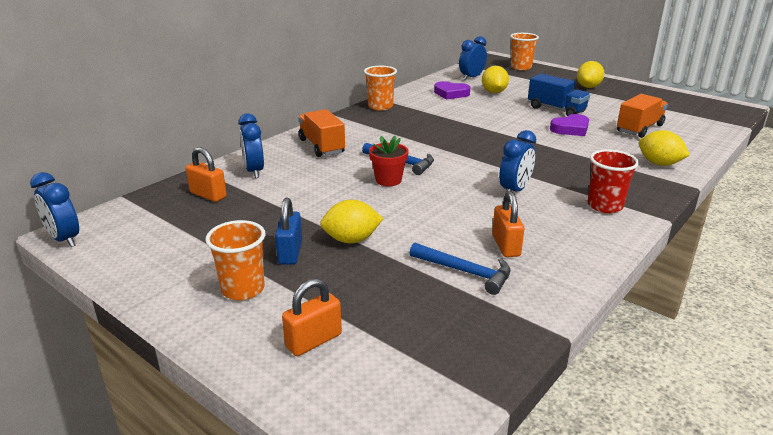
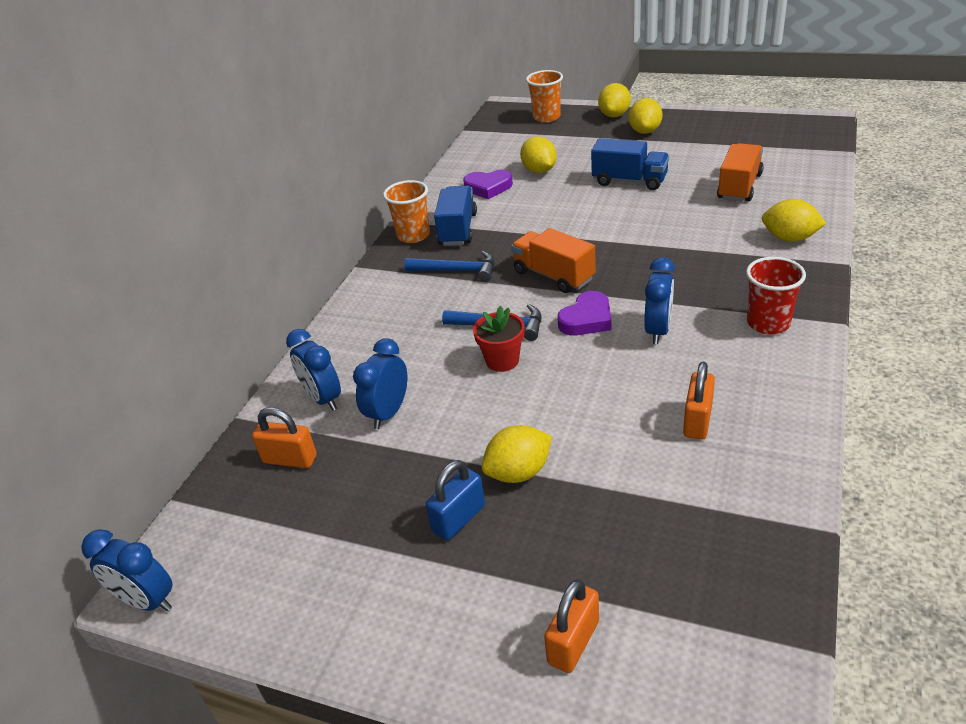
camera: 15 degrees left, 10 degrees up
(243, 289) = (439, 596): orange cup -> none
(290, 252) = (459, 518): blue padlock -> blue padlock turned 60 degrees clockwise
(321, 146) = (382, 328): orange truck -> orange truck (553, 276)
(413, 110) = (458, 229): none -> blue truck
(465, 272) = (677, 476): blue hammer -> blue hammer (457, 270)
(471, 77) = (496, 151): blue clock -> blue clock (388, 413)
(505, 245) = (697, 421): orange padlock -> orange padlock turned 45 degrees clockwise
(570, 129) = (664, 209): purple heart -> purple heart (587, 319)
(571, 75) = (614, 115): none -> yellow lemon

